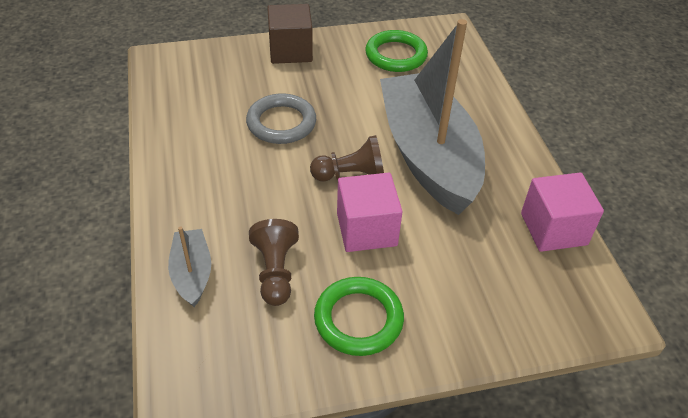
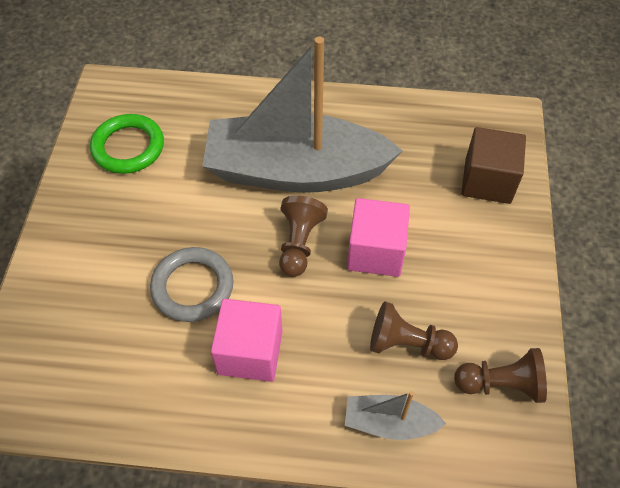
camera: 70 degrees left, 10 degrees up
(254, 356) = (501, 384): none -> brown pawn
(290, 51) = (65, 246): brown cube -> brown cube (487, 181)
(358, 319) = (478, 289): green ring -> none
(553, 229) = (416, 115): pink cube -> pink cube (250, 352)

